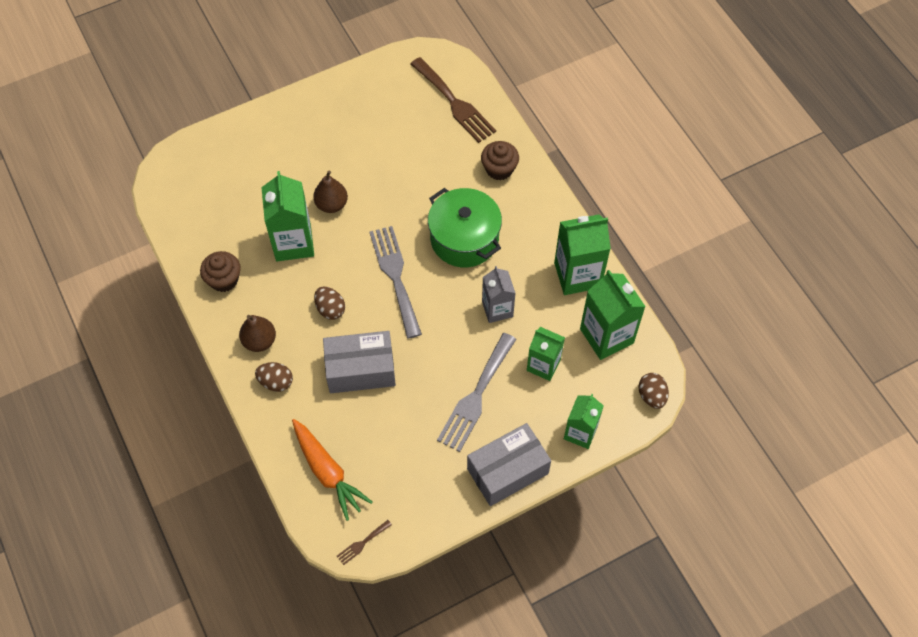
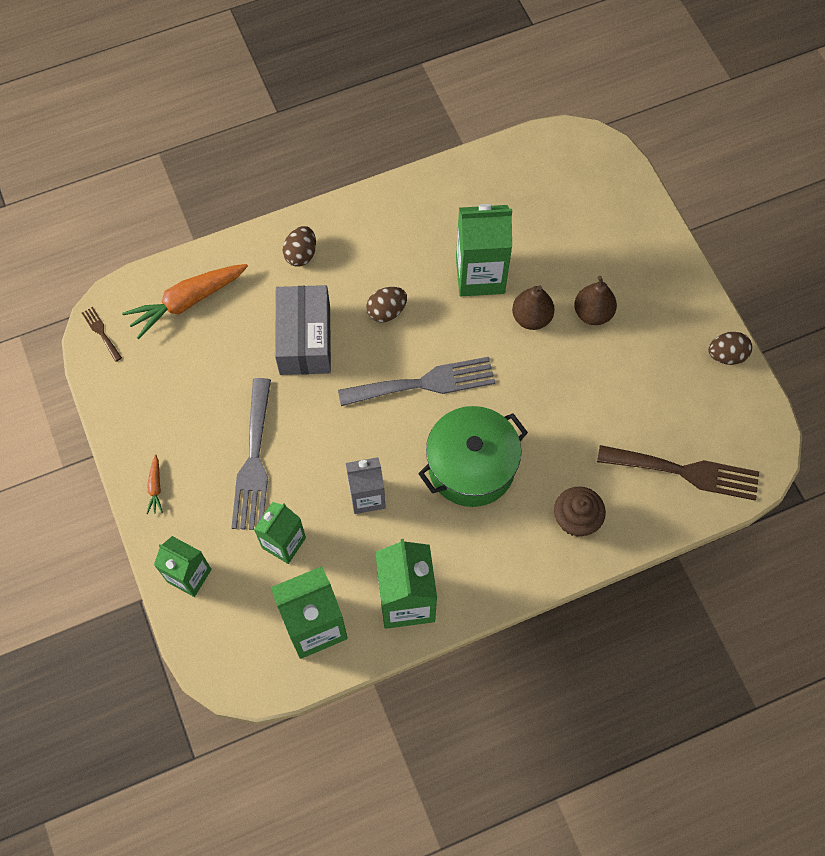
camera: 95 degrees right, 5 degrees up
(224, 279) = (436, 204): brown cupcake -> none
(259, 341) = (354, 239): brown pear -> brown pear (593, 313)
(454, 103) = (685, 472): brown fork -> brown fork turned 135 degrees counterclockwise
(476, 396) = (254, 461): grey fork -> grey fork turned 120 degrees counterclockwise
(507, 471) = (155, 487): grey box -> orange carrot
(651, 396) = (224, 670): brown egg -> brown egg (726, 355)

